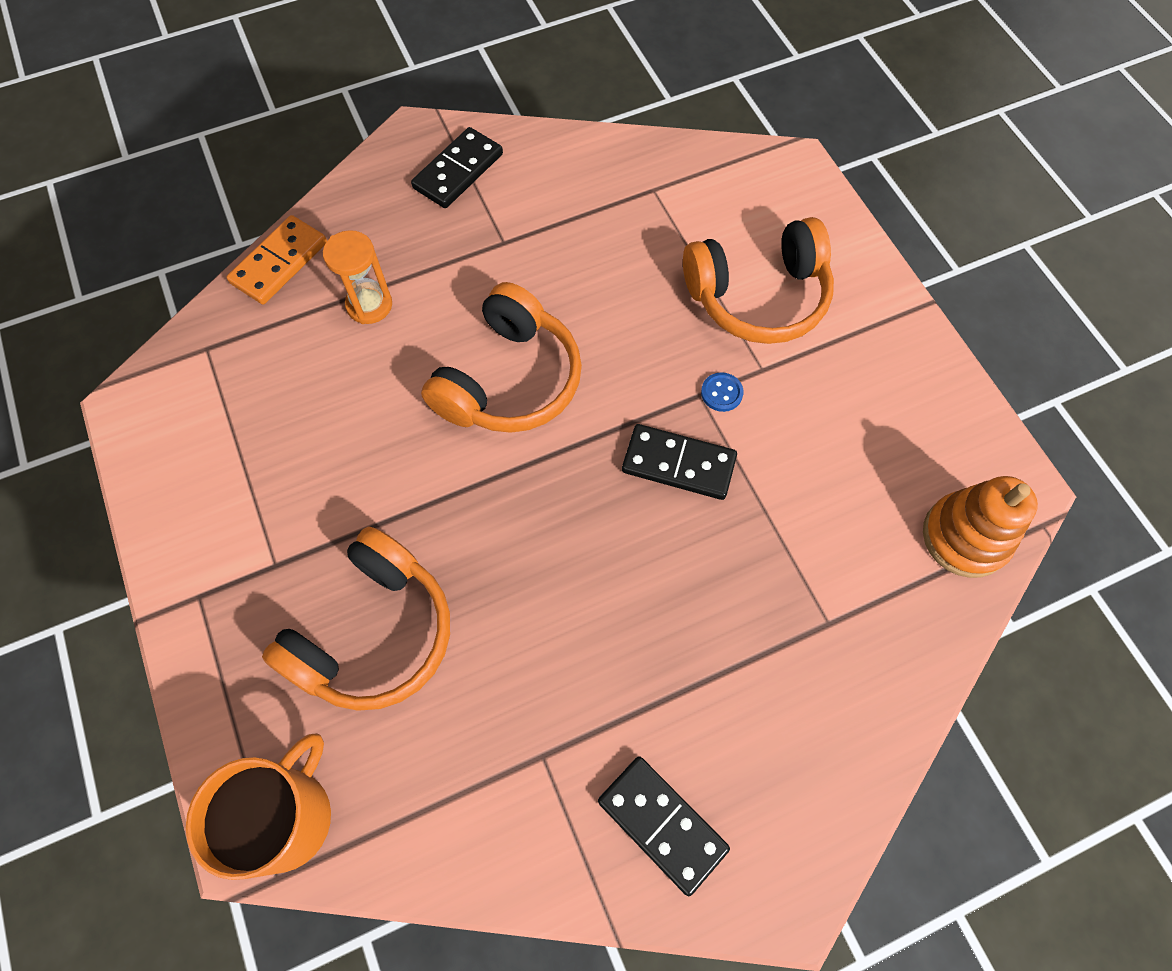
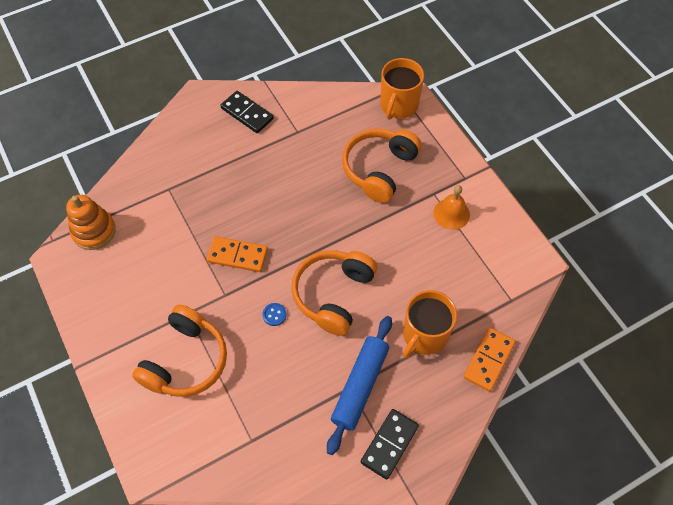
camera: 175 degrees right, 5 degrees down
(254, 516) = (451, 213): none -> orange bell
(369, 305) = (424, 335): orange hourglass -> orange mug
(487, 243) = (360, 386): none -> blue rolling pin
(678, 464) = (237, 256): black domino -> orange domino
(721, 393) = (212, 296): blue button -> blue button (274, 315)
(758, 297) = (186, 360): orange headphones -> orange headphones turned 135 degrees clockwise

